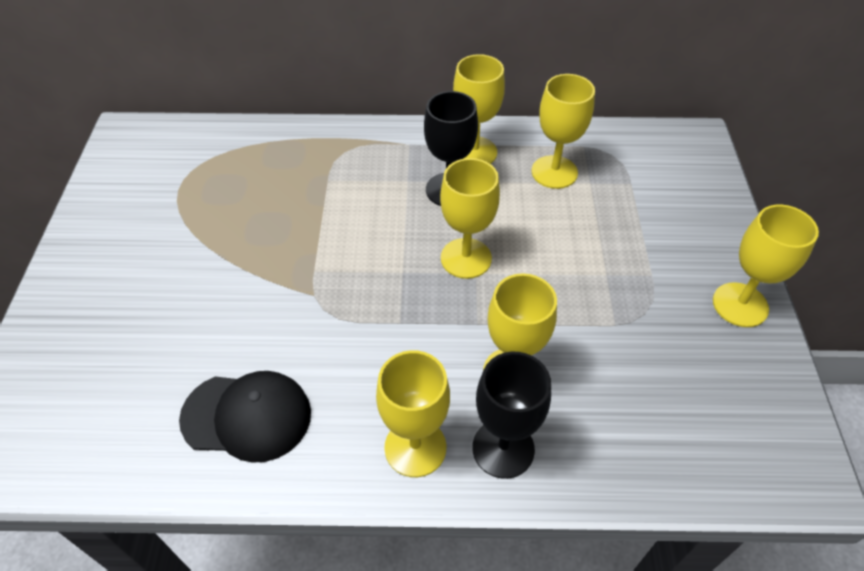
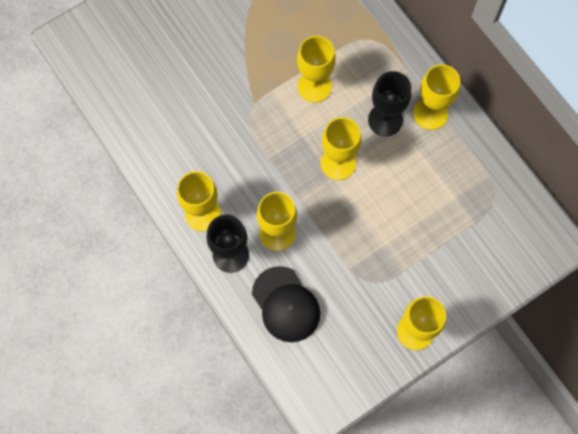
camera: 55 degrees right, 20 degrees up
(247, 416) = (165, 127): black cap -> black cap (286, 304)
(554, 172) = (449, 171): yellow goblet -> yellow goblet (314, 86)

